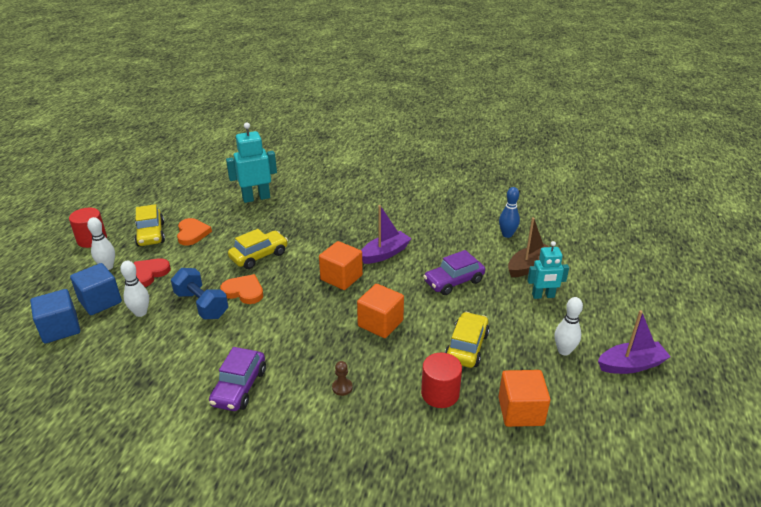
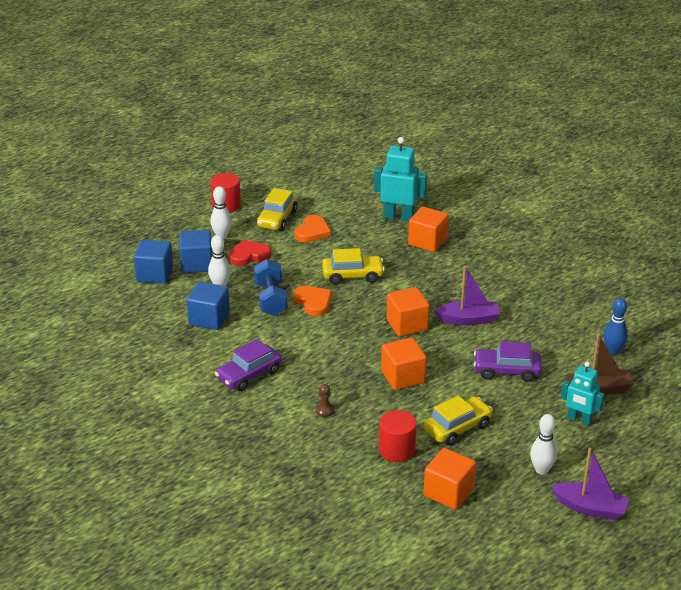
camera: 35 degrees right, 0 degrees up
(153, 349) = (209, 319): none -> blue cube
(296, 208) = (427, 241): none -> orange cube

